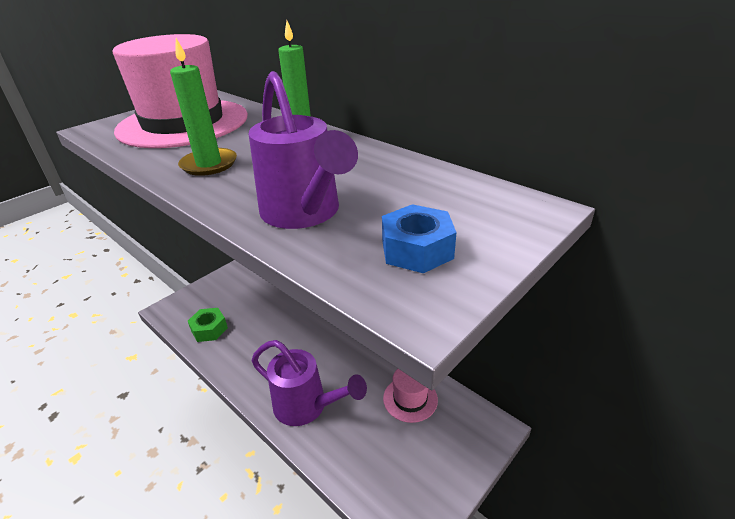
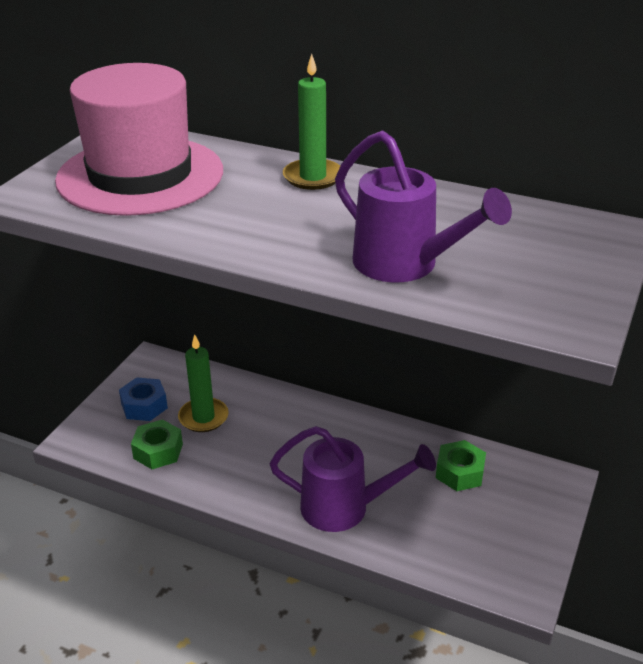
camera: 20 degrees left, 0 degrees up
(209, 164) = (242, 226): green candle -> green candle (203, 417)
(410, 399) = (460, 472): pink hat -> green nut
(417, 249) = (538, 282): blue nut -> blue nut (144, 406)

